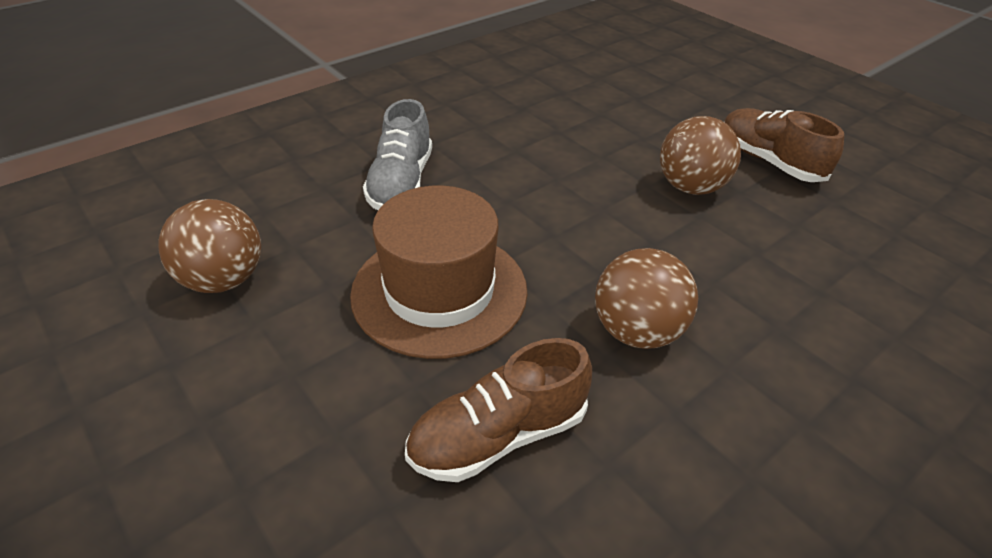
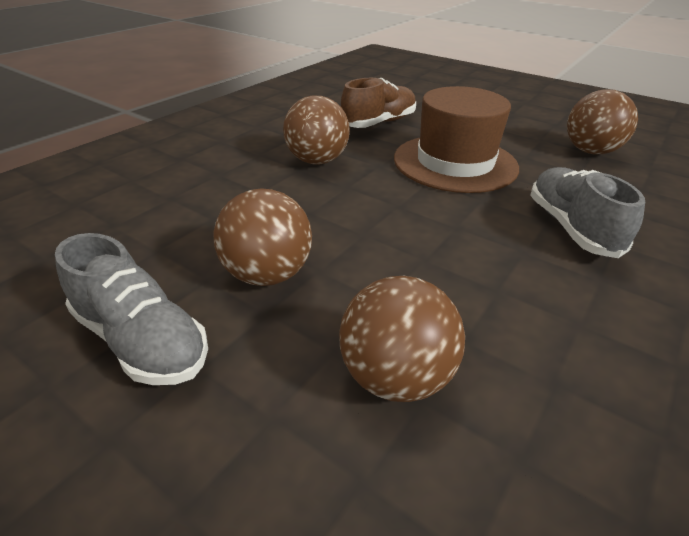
camera: 165 degrees right, 5 degrees down
(609, 122) = (395, 377): none -> brown ball
(769, 161) = (141, 340): brown shoe -> grey shoe

